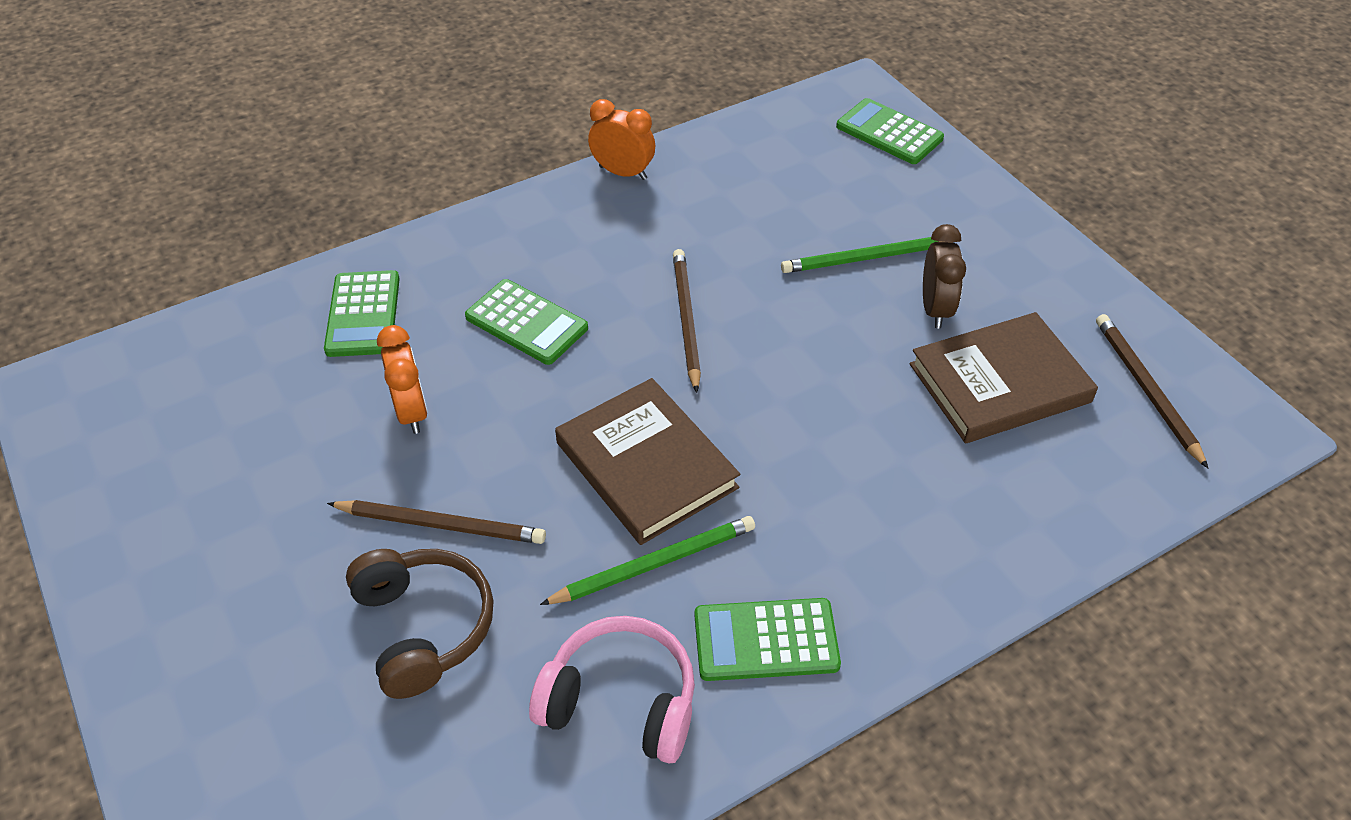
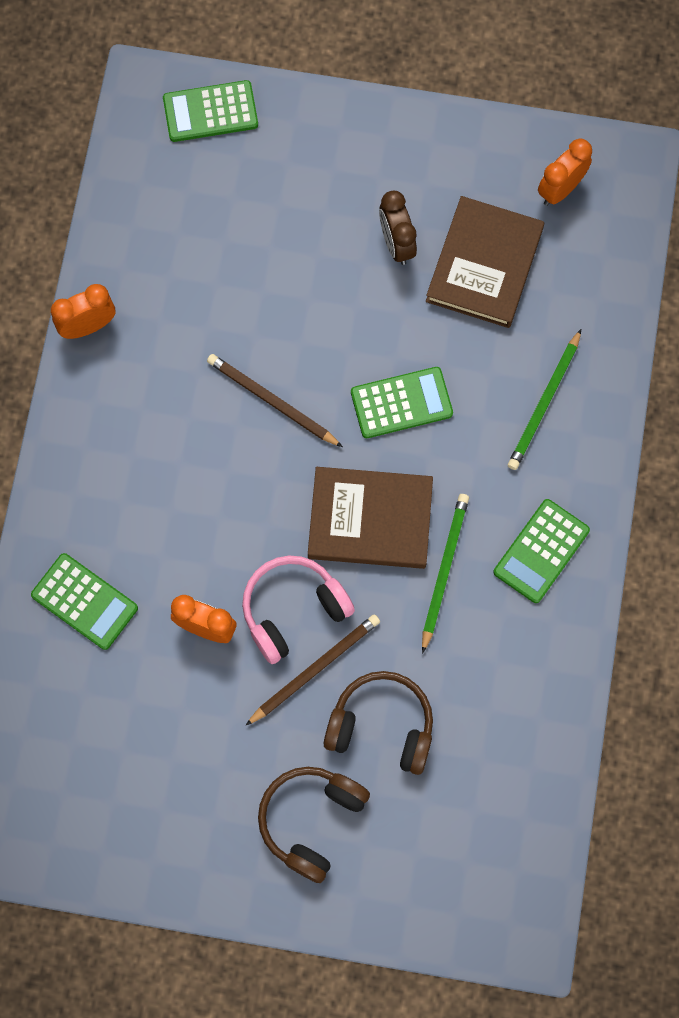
camera: 50 degrees left, 25 degrees up
(258, 635) = (311, 820): none -> brown headphones
(526, 323) = (186, 502): green calculator -> green calculator (401, 403)
(621, 701) = (515, 654): pink headphones -> pink headphones (293, 610)
(867, 258) = (317, 242): green pencil -> green pencil (545, 402)
(935, 309) = (396, 244): brown clock -> brown clock turned 150 degrees counterclockwise
(1146, 390) = (560, 189): brown pencil -> orange clock

